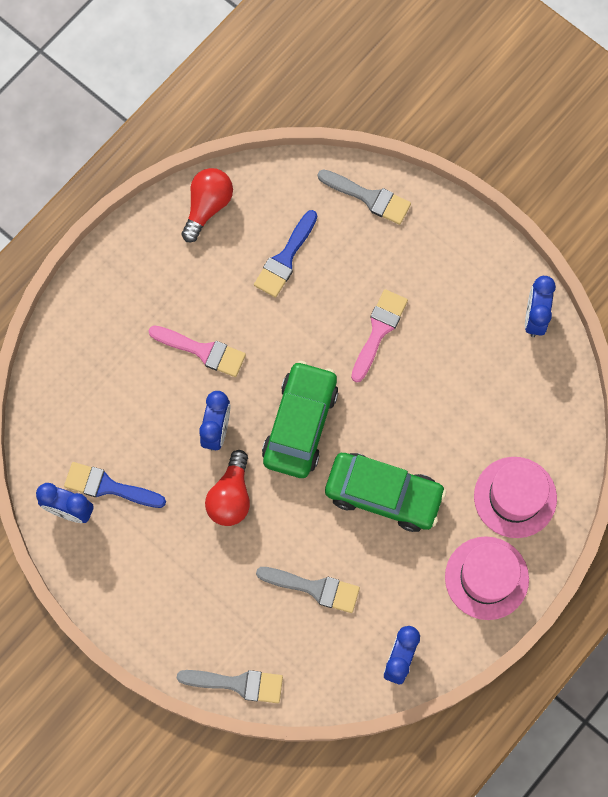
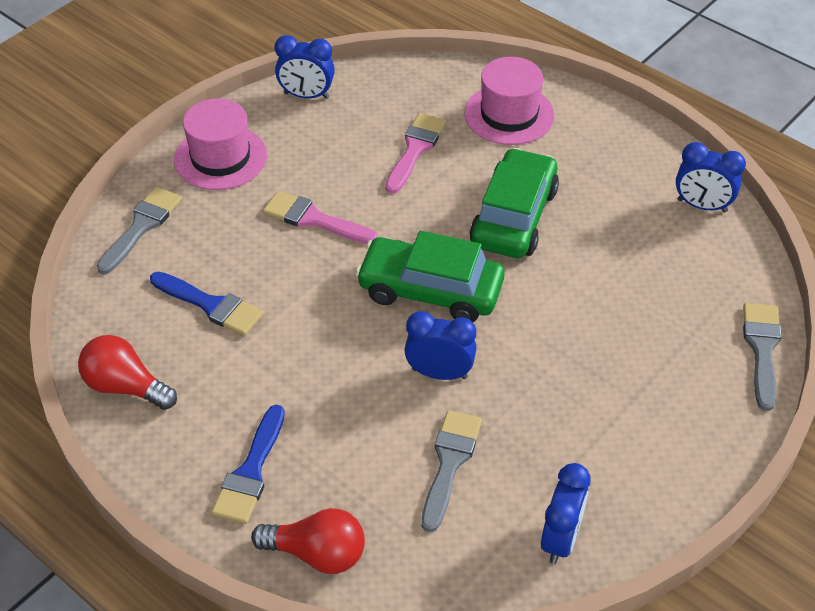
camera: 90 degrees left, 25 degrees down
(108, 487) = (523, 492): blue brush -> blue brush (250, 472)
(203, 351) = (331, 389): pink brush -> pink brush (415, 149)
(231, 496) = (526, 358): red light bulb -> red light bulb (317, 553)
(314, 588) = (632, 277): grey brush -> grey brush (449, 463)
(486, 578) = (600, 137): pink hat -> pink hat (220, 157)

